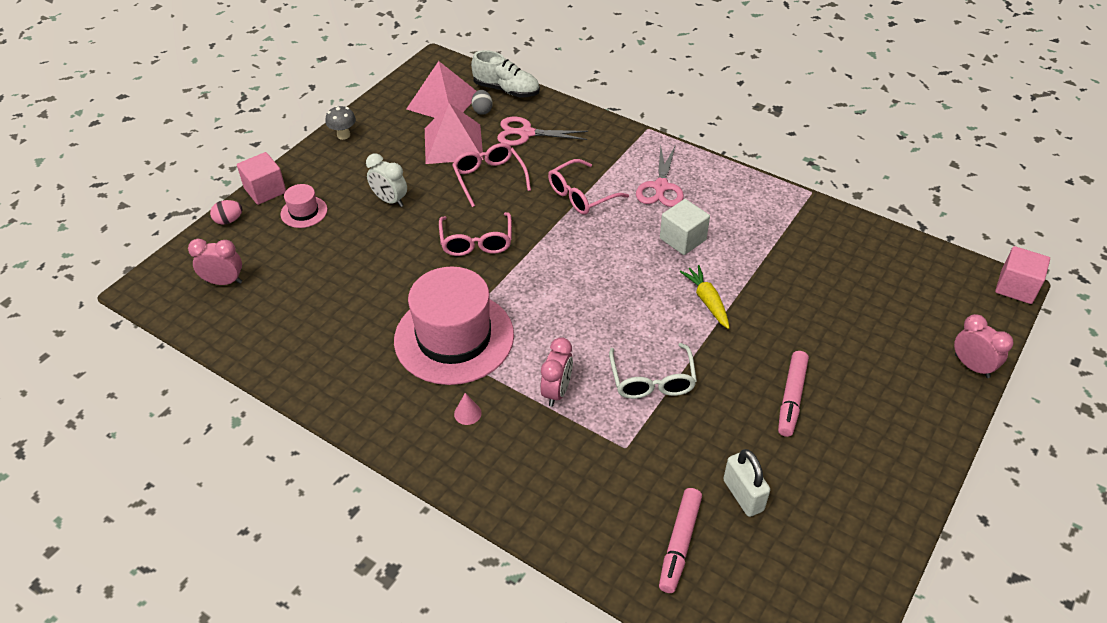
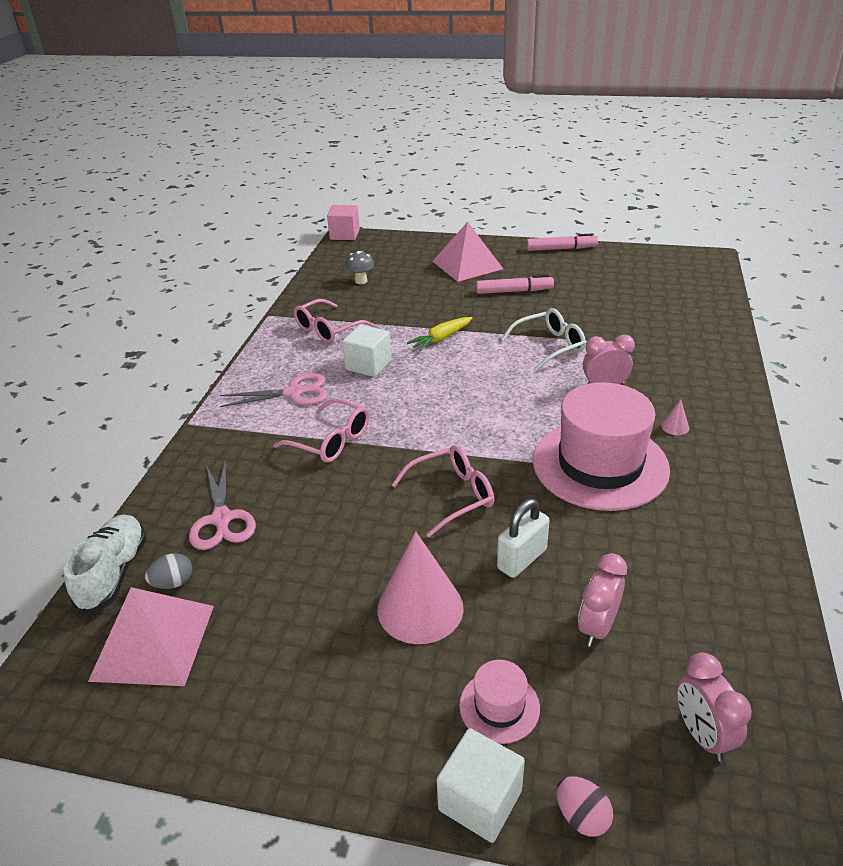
camera: 110 degrees left, 10 degrees down
(265, 190) = (480, 800): pink cube -> white cube
(343, 135) = (283, 749): grey mushroom -> grey mushroom (361, 281)
(390, 200) = (420, 608): white clock -> pink cone
(453, 143) = (265, 587): pink pyramid -> pink pyramid (467, 265)
(489, 178) = (329, 524): pink glasses -> pink glasses (327, 330)
(679, 544) = (676, 308): pink marker -> pink marker (561, 249)
(743, 495) = (614, 295): white padlock -> white padlock (522, 559)
(972, 366) = (432, 241): pink clock -> pink clock (597, 627)

